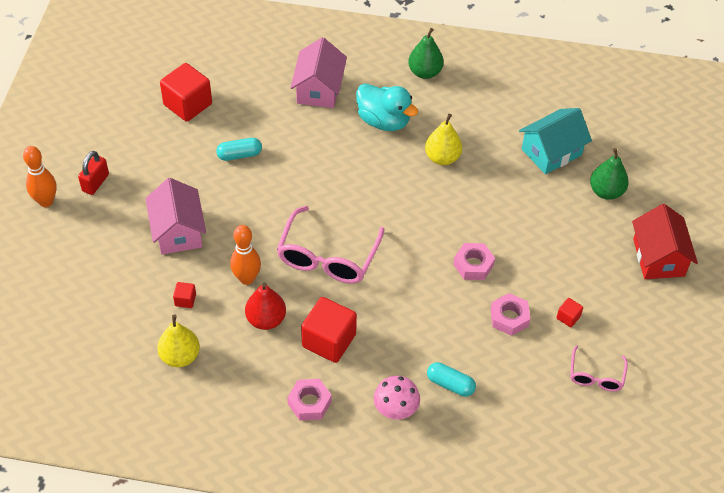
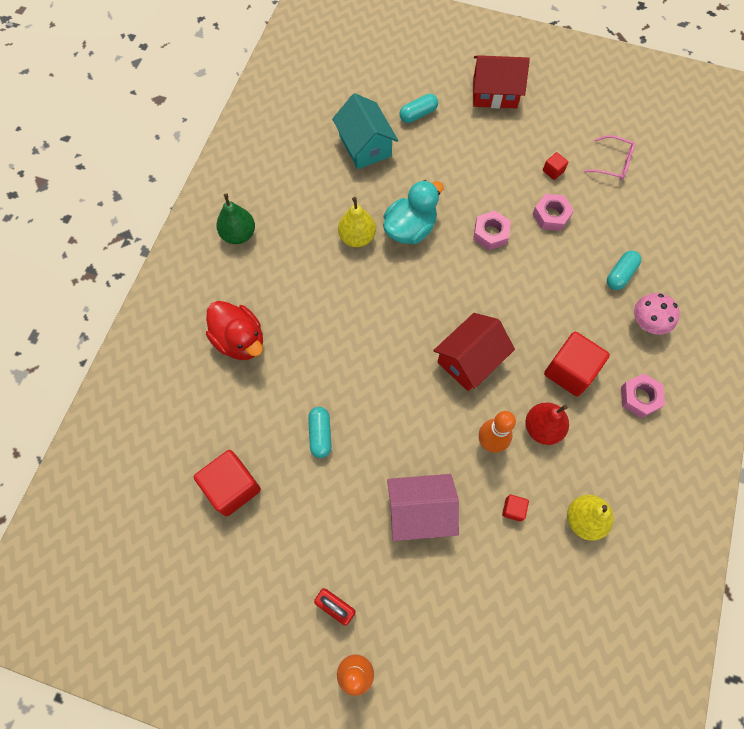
camera: 80 degrees left, 15 degrees up
(319, 89) = (240, 340): pink house -> red duck
(327, 257) = (470, 360): pink glasses -> red house
(384, 121) = (298, 283): turquoise duck -> turquoise duck (410, 229)
(606, 191) = (418, 114): green pear -> turquoise capsule

